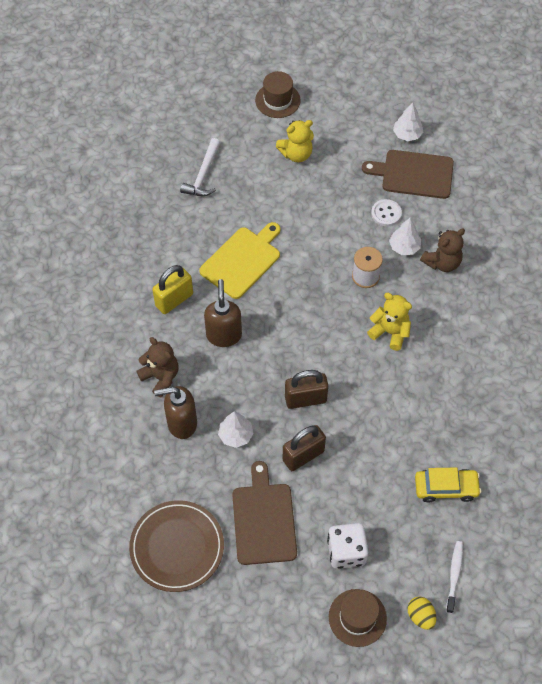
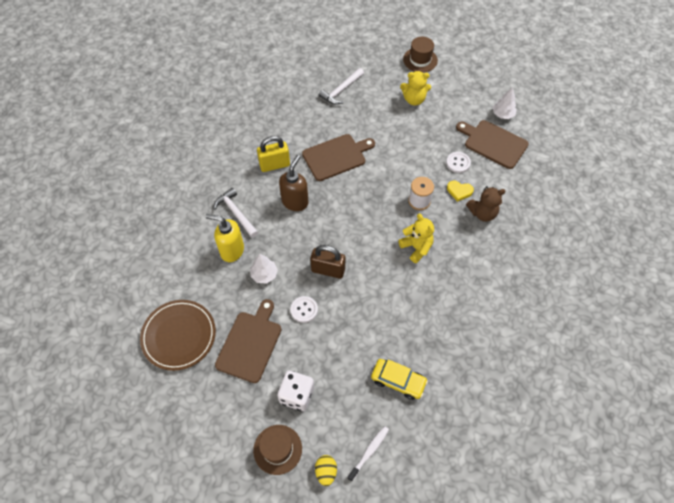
camera: 25 degrees right, 0 degrees up
(161, 377) = (236, 213): brown teddy bear -> white hammer
(181, 423) = (231, 250): brown soap dispenser -> yellow soap dispenser
(242, 260) = (336, 156): yellow cutting board -> brown cutting board
(303, 455) = (304, 310): brown padlock -> white button
(404, 247) = (459, 191): white tree -> yellow heart

